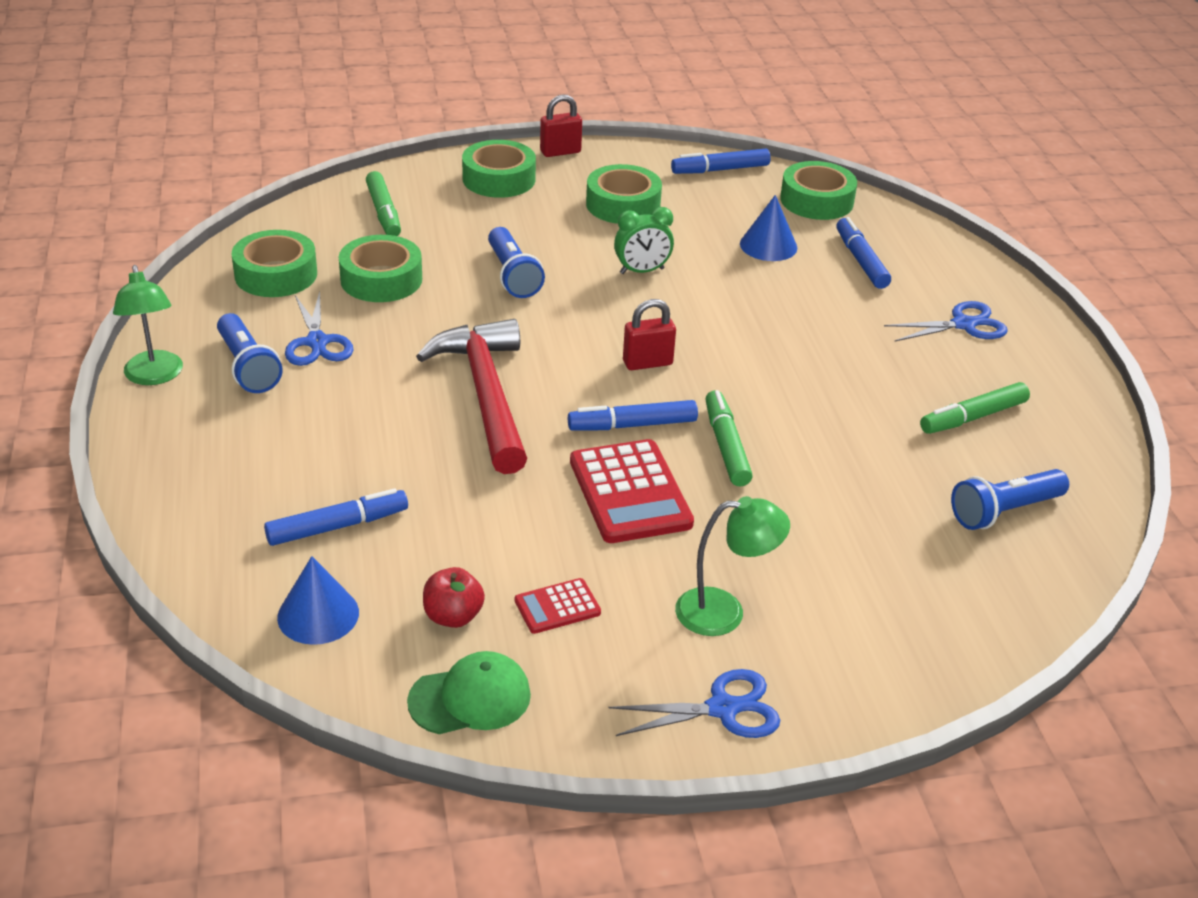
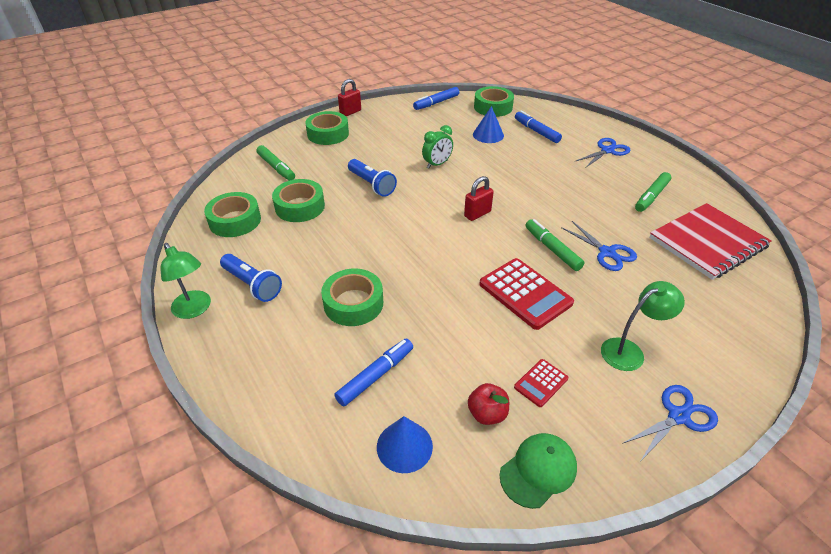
camera: 20 degrees left, 5 degrees up
(317, 342) = (286, 256): blue scissors -> blue scissors (607, 252)
(485, 394) = (405, 259): red hammer -> none
(623, 205) = (402, 132): green tape -> green tape (353, 303)
(632, 425) = (496, 252): blue marker -> none
(1004, 512) = (707, 242): blue flashlight -> red notebook

